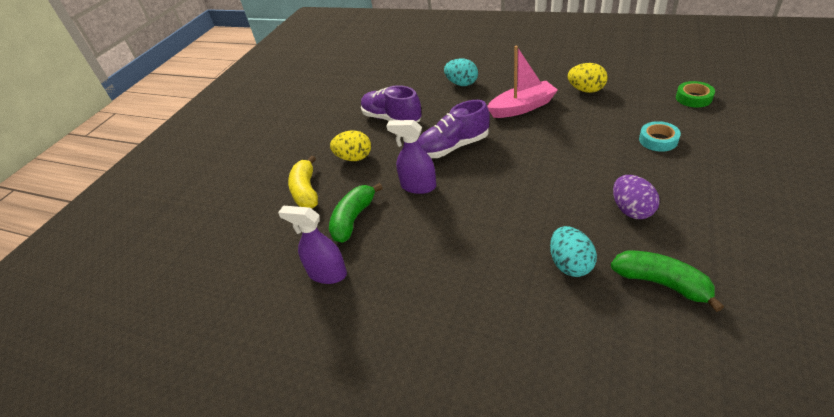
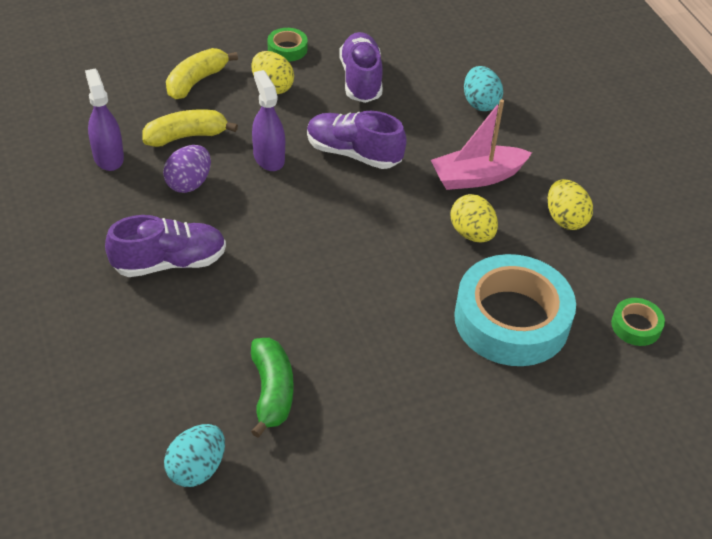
camera: 40 degrees right, 5 degrees up
(328, 137) = (287, 49): none -> green tape
(353, 219) = (186, 136): green banana -> yellow banana
(476, 285) = (169, 262): none -> purple shoe
(522, 107) = (477, 177): pink boat -> pink boat turned 135 degrees clockwise
(569, 127) = (472, 233): none -> yellow egg
(570, 264) = (246, 317): turquoise egg -> turquoise egg (197, 469)
(631, 210) = (364, 336): purple egg -> purple egg (189, 183)
(658, 140) = (511, 319): turquoise tape -> turquoise tape, size x2.32

